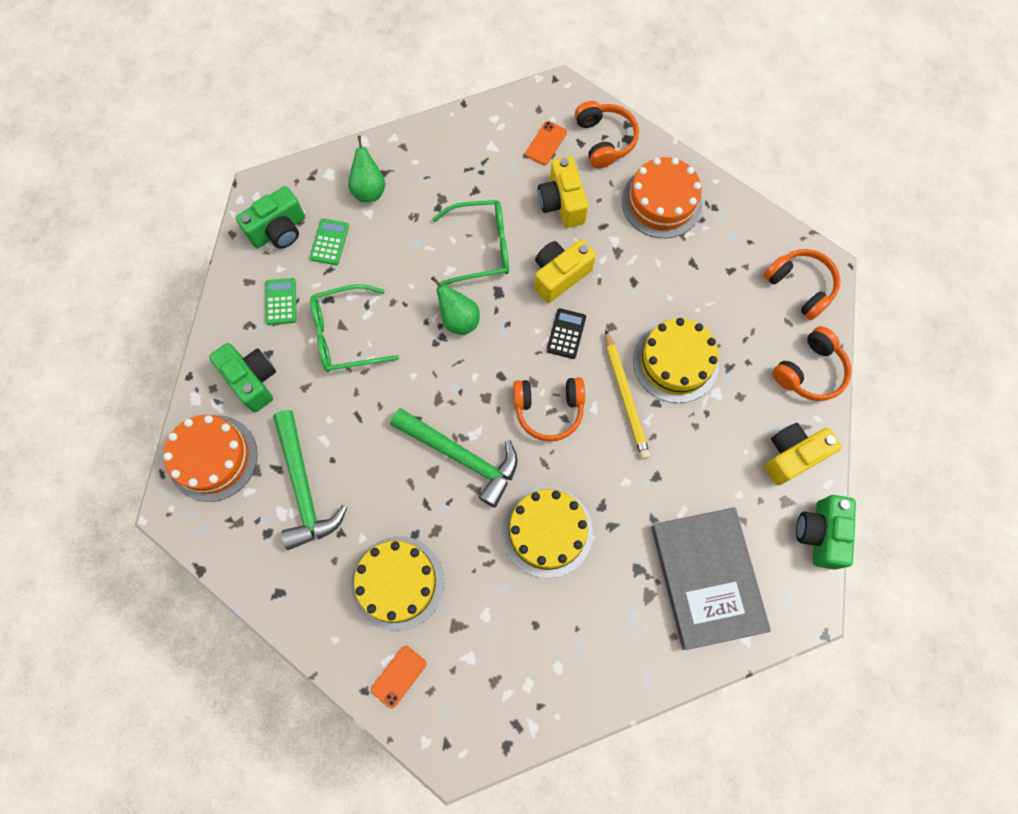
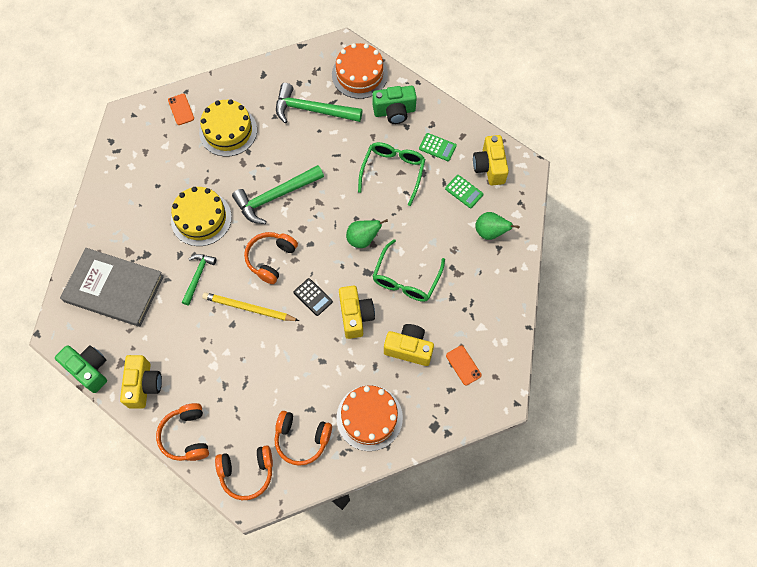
camera: 120 degrees right, 5 degrees down
(279, 230) = (489, 167): green camera -> yellow camera
(604, 140) = (443, 408): orange headphones -> orange headphones (302, 439)
(625, 483) = (198, 277): none -> green hammer
(675, 362) = (250, 353): yellow cake -> none

